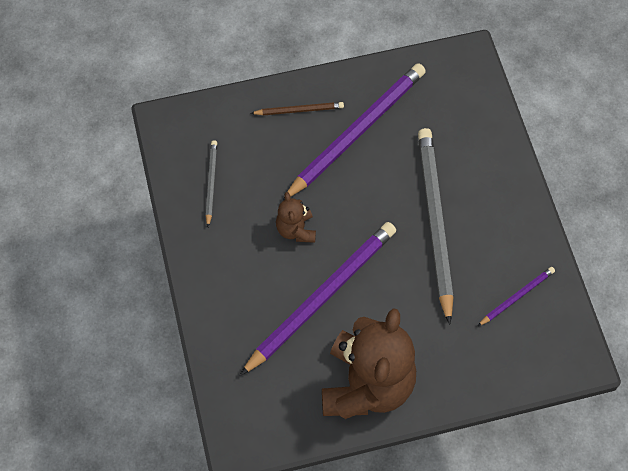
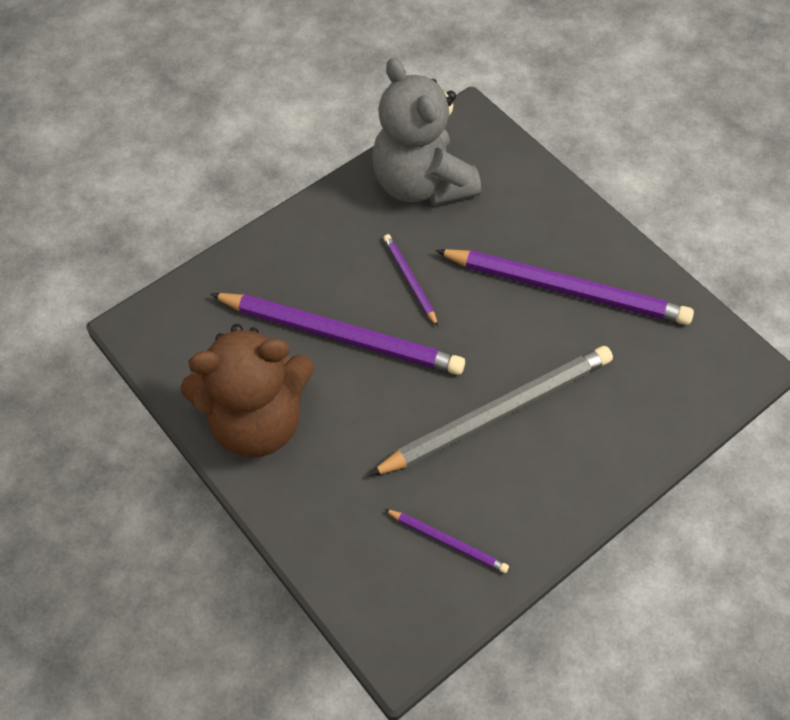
camera: 65 degrees right, 5 degrees down
(211, 183) = (421, 183): grey pencil -> grey teddy bear
(296, 230) = (409, 280): brown teddy bear -> purple pencil
(299, 110) = (558, 225): brown pencil -> none

